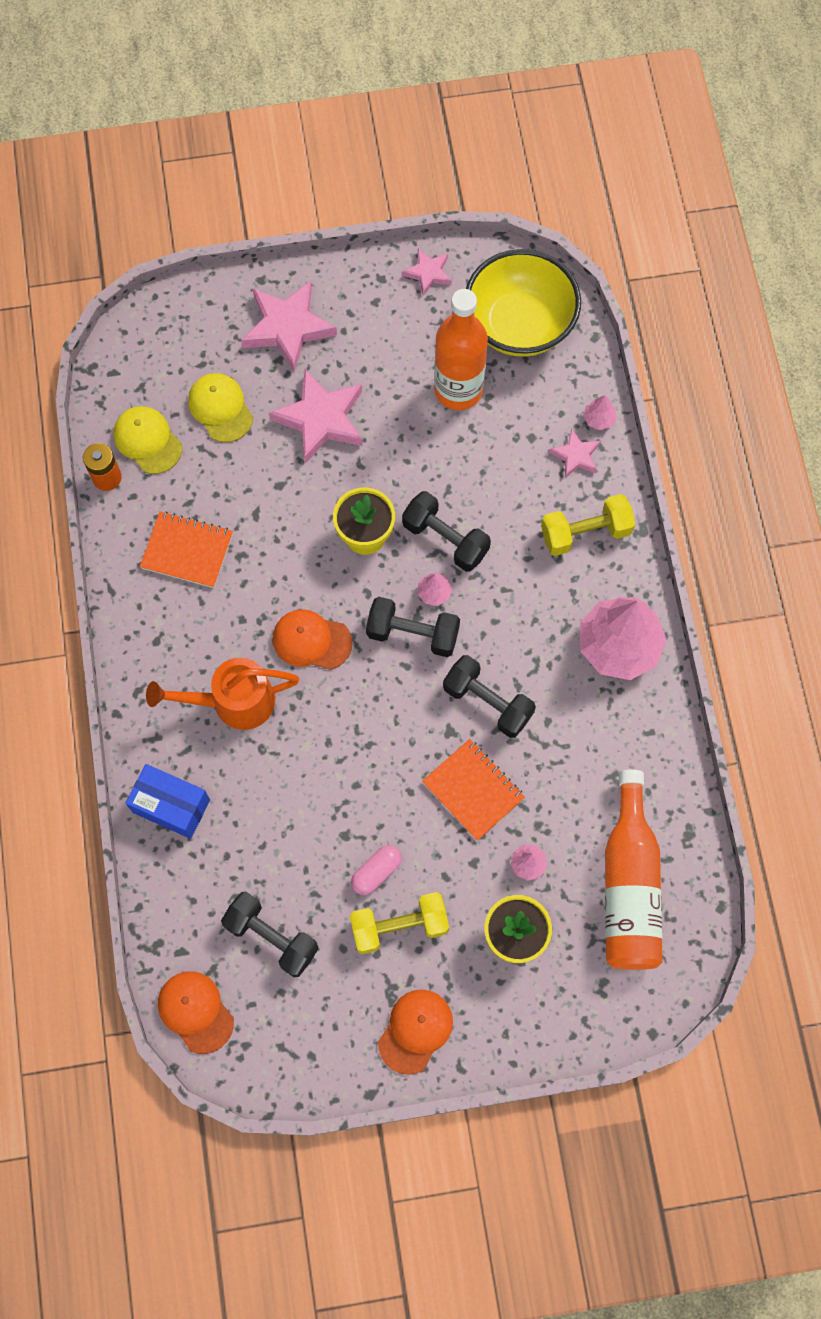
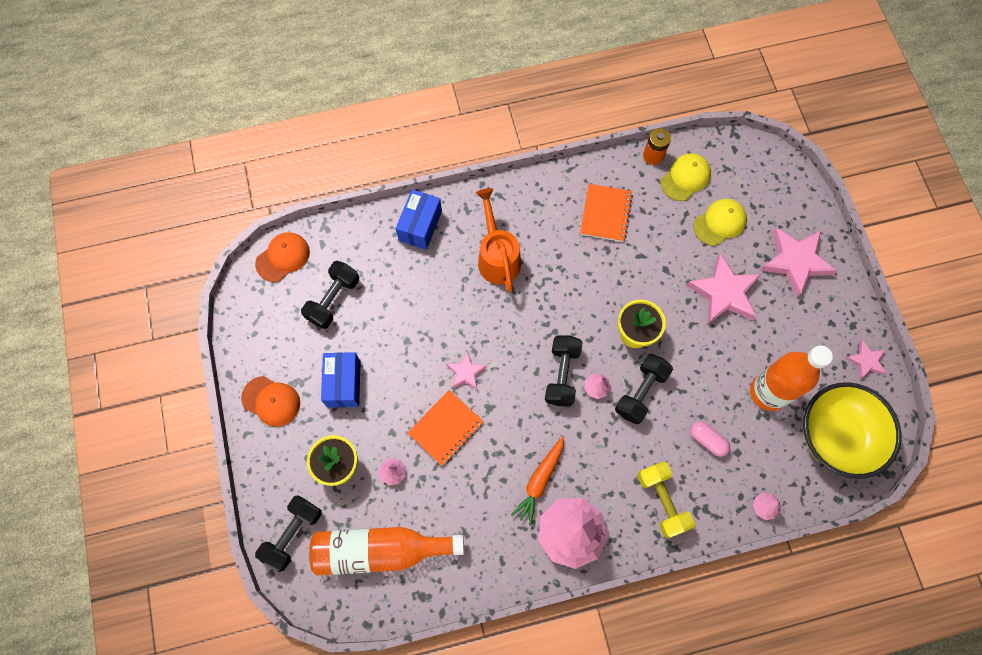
camera: 85 degrees right, 0 degrees up
(311, 640) = (548, 304): orange cap -> none
(376, 872) = (381, 364): pink capsule -> pink capsule (707, 440)
(399, 926) = (344, 384): yellow dumbbell -> blue box
(487, 702) = (514, 434): black dumbbell -> black dumbbell (293, 534)
(551, 676) = (540, 481): none -> orange carrot
(576, 456) = (727, 489): pink star -> pink star (466, 372)

